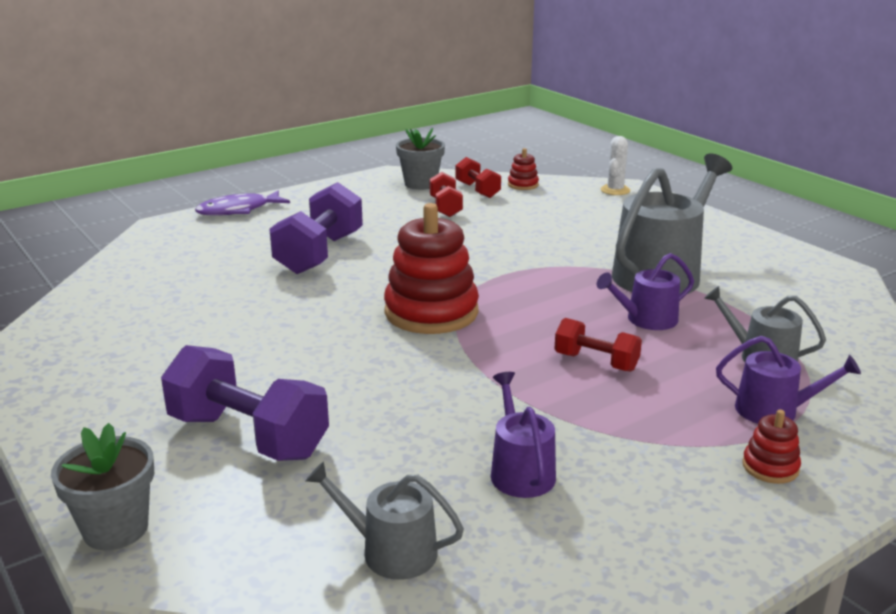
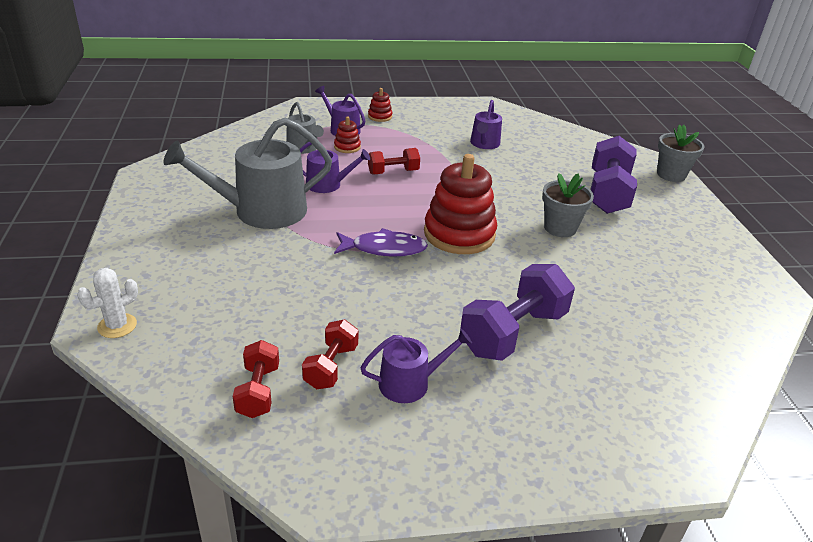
camera: 155 degrees left, 10 degrees up
(238, 210) = (585, 466): purple fish -> purple fish (384, 249)
(248, 436) = (607, 193): purple dumbbell -> purple dumbbell turned 45 degrees clockwise
(382, 213) = (410, 383): none -> purple watering can
(390, 551) = (556, 138): grey watering can -> none
(420, 184) = (310, 440): grey flower pot -> grey flower pot (560, 228)
(523, 185) = (193, 381): red stacking toy -> red stacking toy (347, 147)
(596, 362) = (393, 172): red dumbbell -> red dumbbell turned 75 degrees counterclockwise

